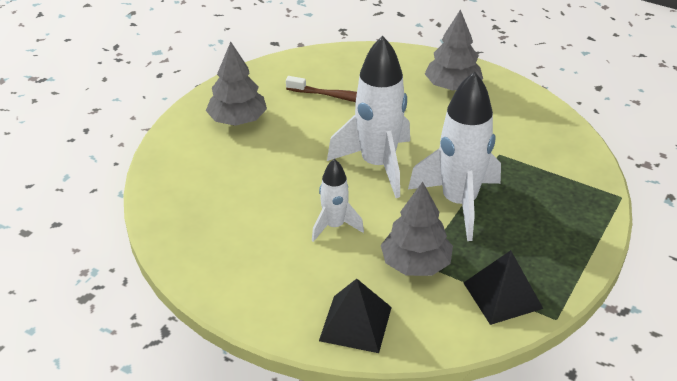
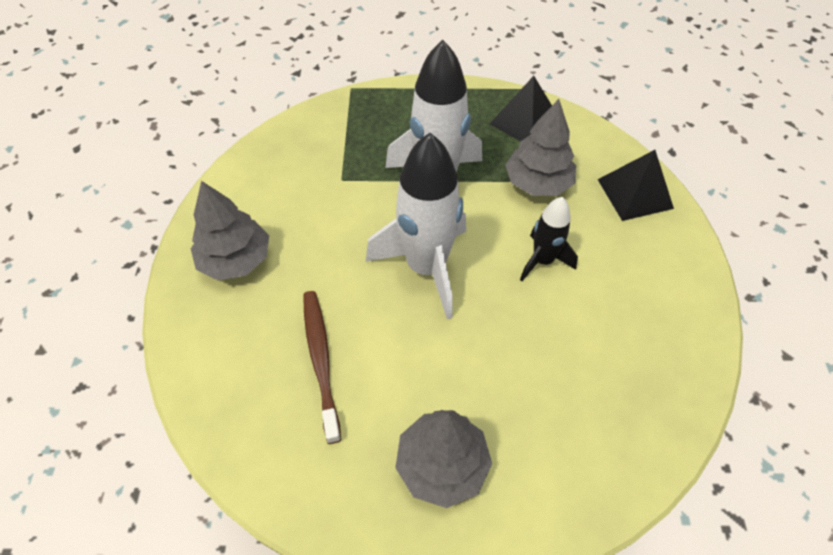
camera: 120 degrees left, 15 degrees up
(334, 226) = (542, 261): white rocket -> black rocket

